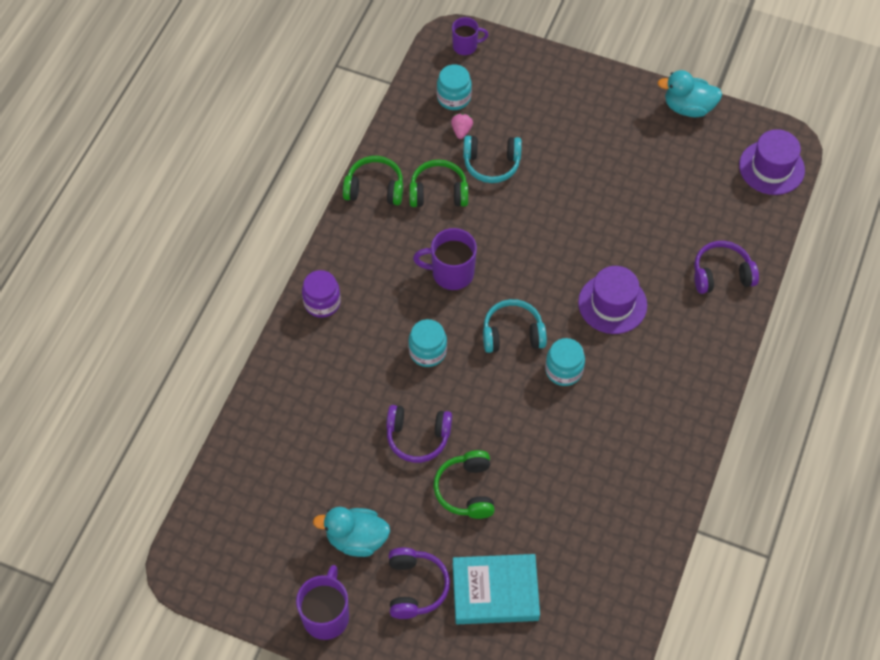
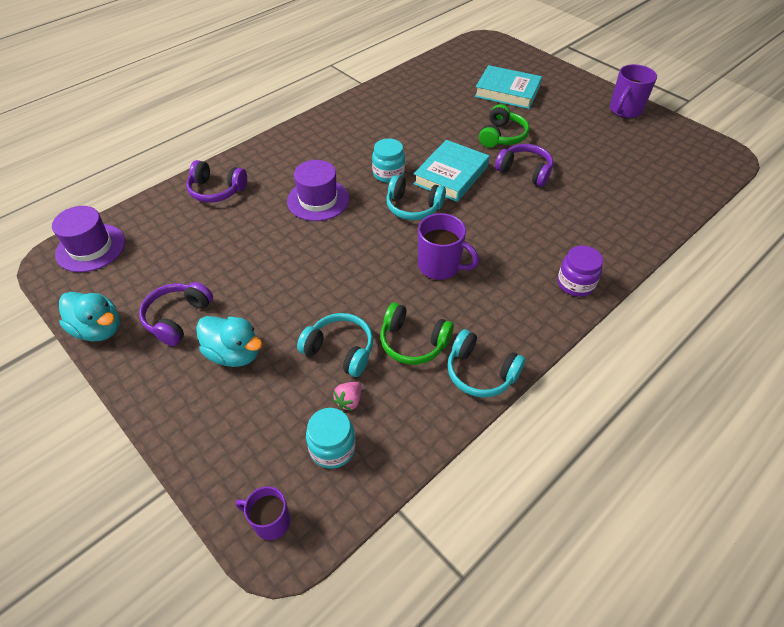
camera: 155 degrees left, 10 degrees down
(356, 539) = (592, 136): turquoise duck -> turquoise duck (234, 353)
(374, 188) = (480, 372): green headphones -> turquoise headphones
(415, 587) = (559, 106): purple headphones -> purple headphones (177, 318)
(427, 351) = (491, 218): turquoise jar -> none
(496, 396) = (451, 175): none -> turquoise book

